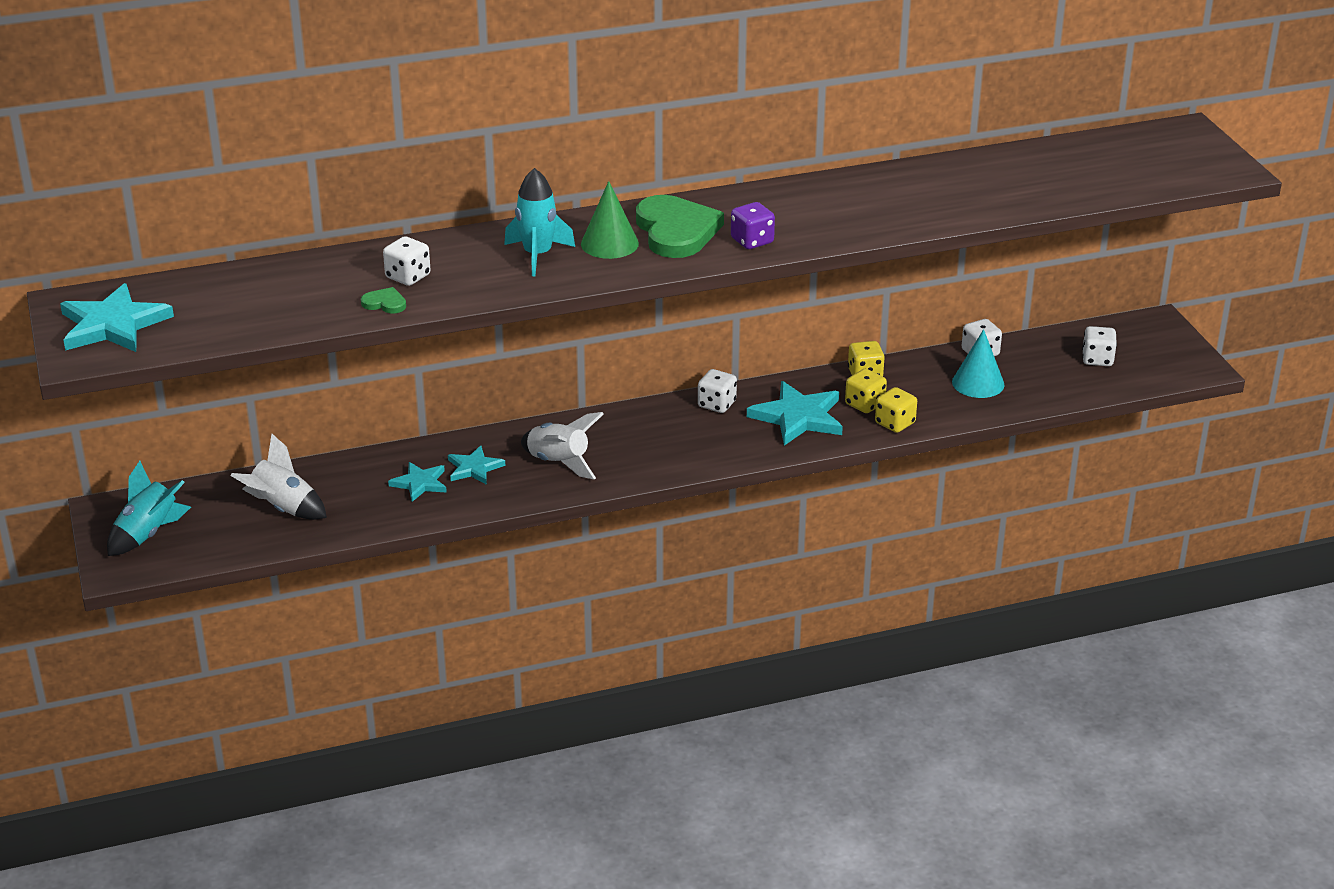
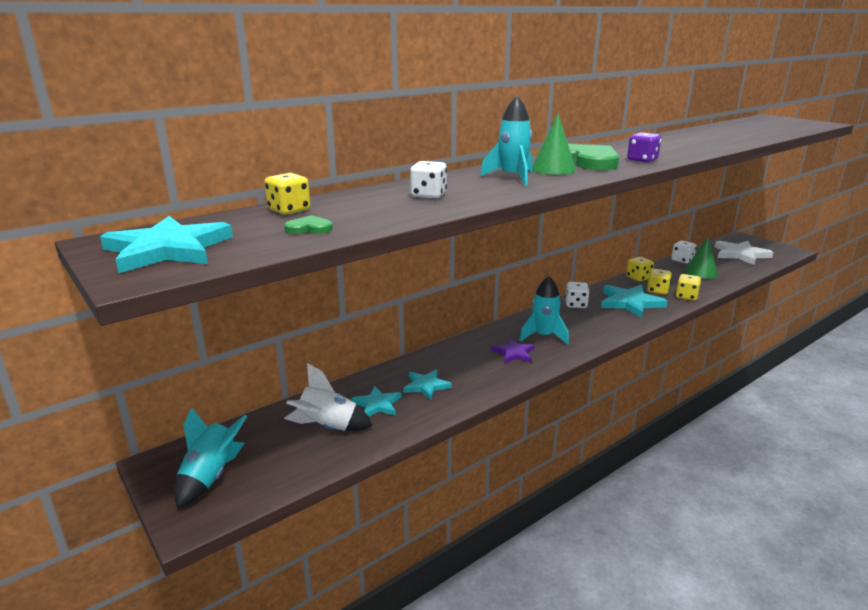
camera: 20 degrees left, 10 degrees down
(248, 279) = (289, 210): none -> yellow dice
(385, 303) = (429, 208): green heart -> green heart (309, 228)
(474, 468) = (458, 368): turquoise star -> turquoise star (377, 404)
(559, 462) = (514, 353): white rocket -> purple star
(621, 446) = (543, 336): none -> turquoise rocket
(978, 383) = (700, 272): turquoise cone -> green cone
(1097, 359) = (740, 254): white dice -> white star

